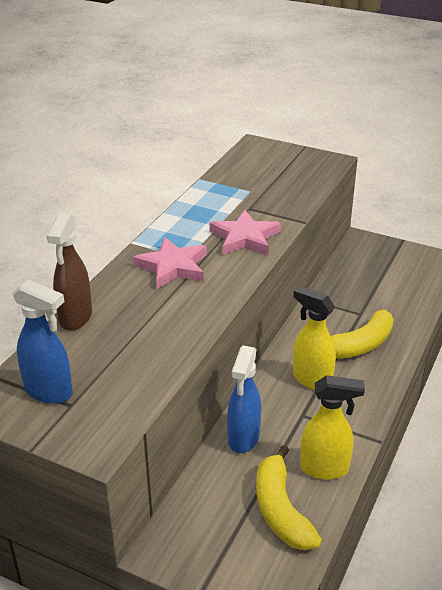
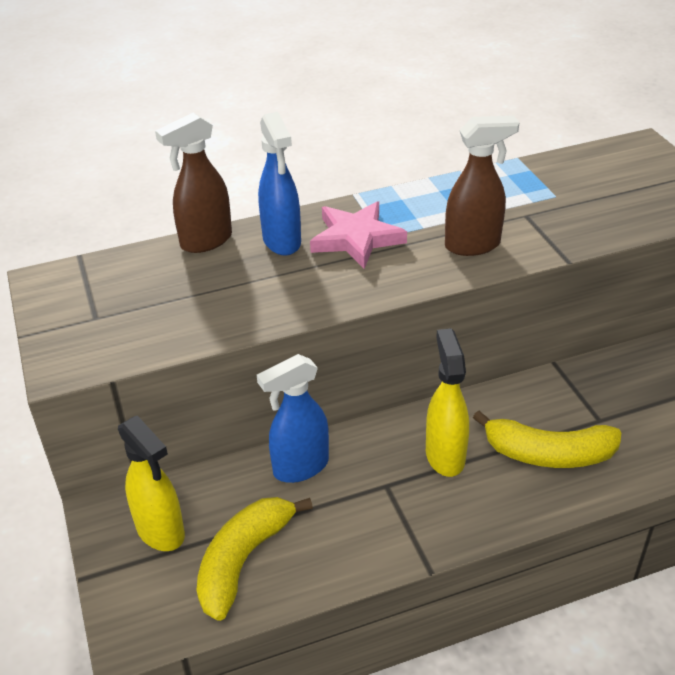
camera: 45 degrees right, 5 degrees up
(49, 391) = (97, 295): blue spray bottle -> blue spray bottle (282, 241)
(245, 238) = (473, 245): pink star -> brown spray bottle
(325, 469) = (336, 554): yellow spray bottle -> yellow spray bottle (161, 531)

